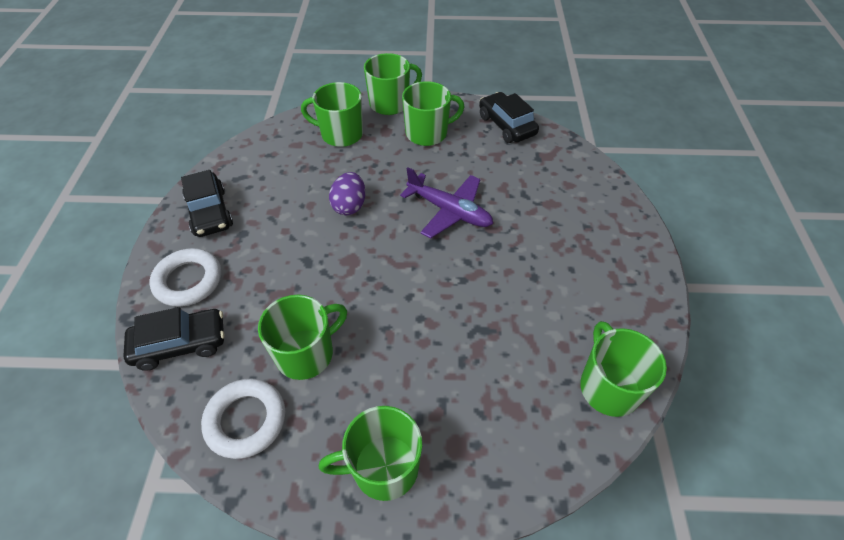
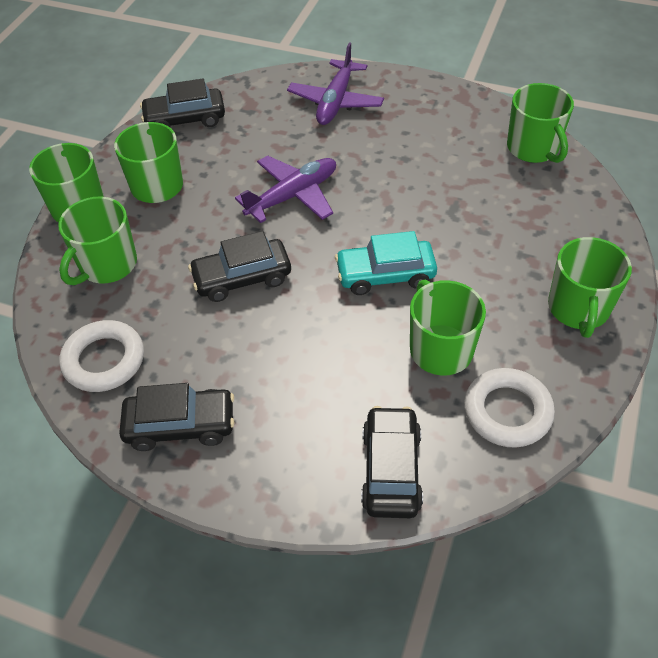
camera: 70 degrees left, 0 degrees up
(188, 281) = (294, 457): white ring -> white ring (104, 360)
(349, 206) = (242, 278): purple egg -> black car
(380, 295) = (385, 275): none -> turquoise car
(584, 208) = (336, 102): none -> purple plane
(608, 387) = (533, 148): green mug -> green mug turned 120 degrees counterclockwise

